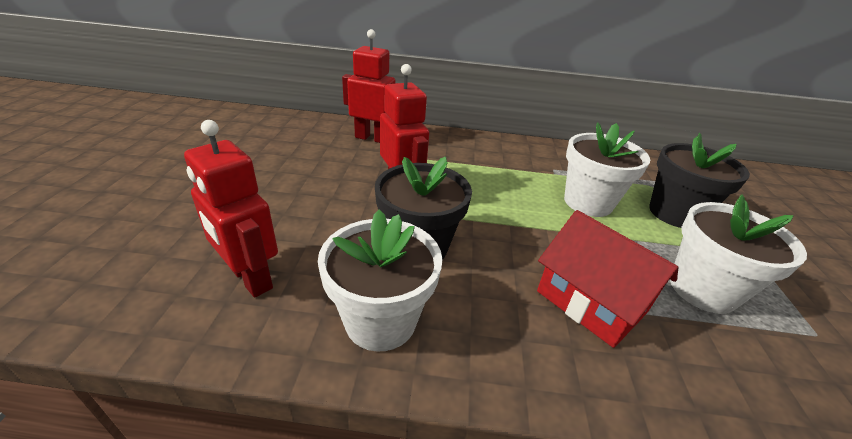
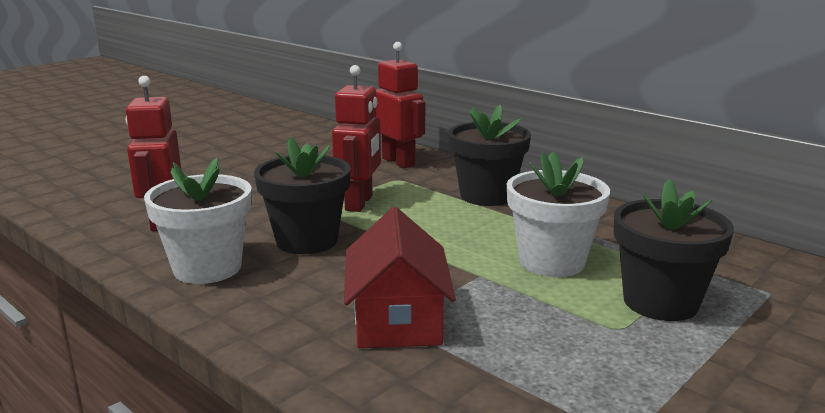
camera: 40 degrees right, 15 degrees down
(474, 155) = (486, 196): none -> black flower pot
(702, 289) = (546, 358): white flower pot -> none

